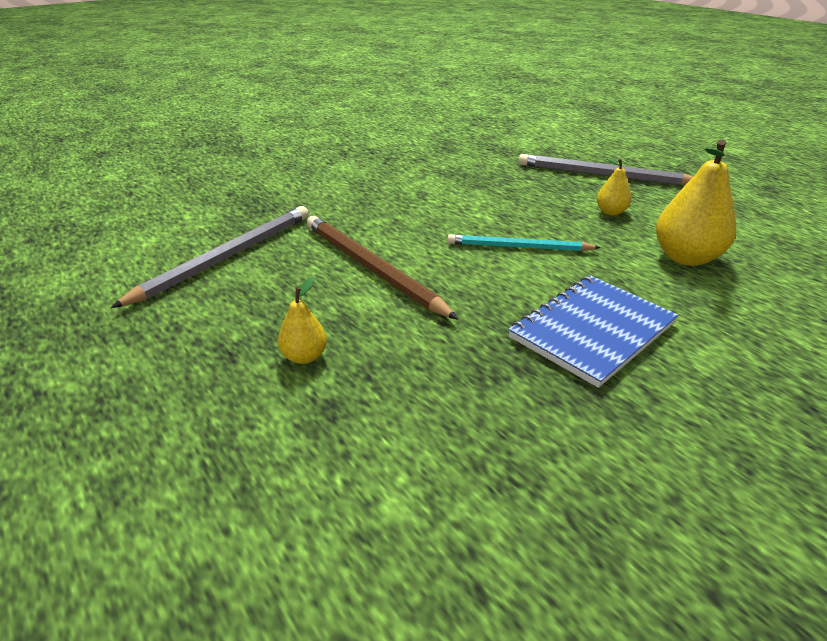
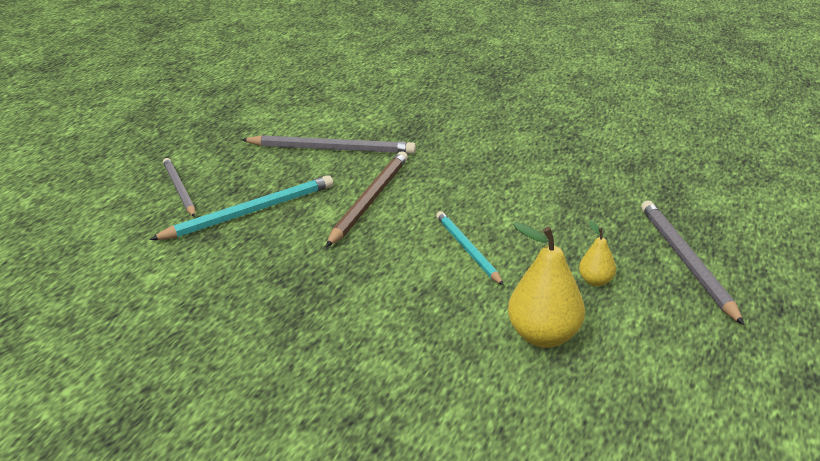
camera: 60 degrees right, 5 degrees down
(159, 405) = (179, 189): none -> grey pencil
(304, 356) = (250, 212): yellow pear -> turquoise pencil
(592, 330) = (370, 307): blue notebook -> none

